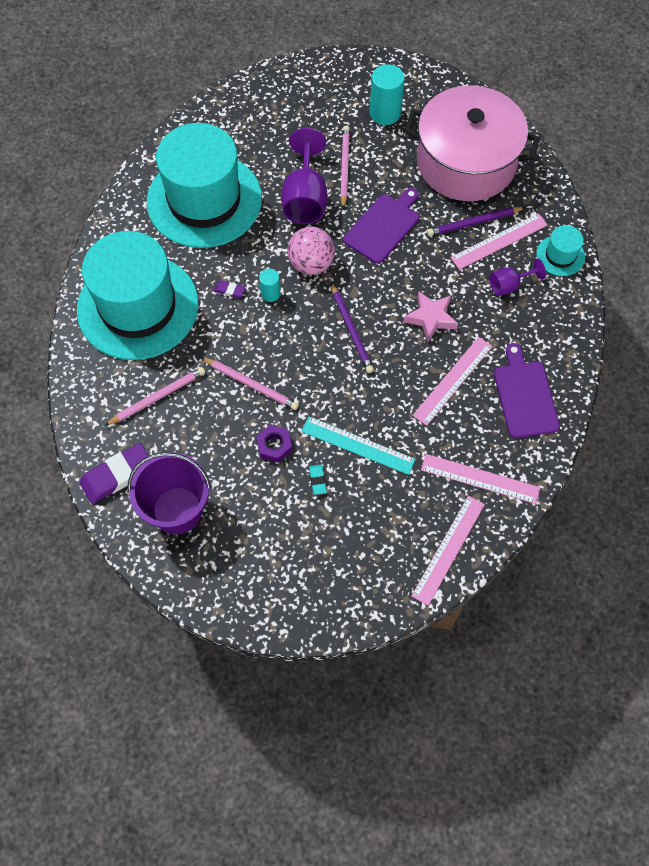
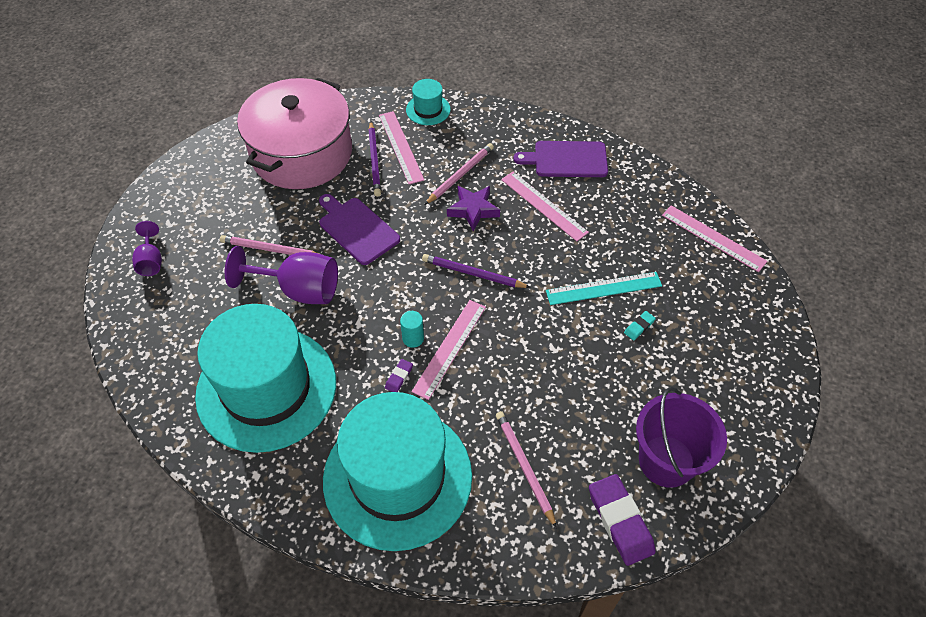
camera: 80 degrees left, 10 degrees down
(251, 384) = (522, 371): pink pencil -> pink pencil (460, 175)
(274, 446) = (597, 359): purple nut -> none
(311, 264) = (385, 296): pink ball -> none
(317, 480) = (639, 327): turquoise eraser -> turquoise eraser turned 45 degrees counterclockwise
(351, 329) = (473, 274): purple pencil -> purple pencil turned 150 degrees counterclockwise
(358, 445) = (603, 288): turquoise ruler -> turquoise ruler turned 45 degrees clockwise
(385, 113) = (214, 205): turquoise cylinder -> none
(431, 318) = (473, 210): pink star -> purple star
(480, 479) = (645, 204): pink ruler -> pink ruler (449, 348)
(509, 285) = (450, 149): purple goblet -> purple goblet (151, 261)

